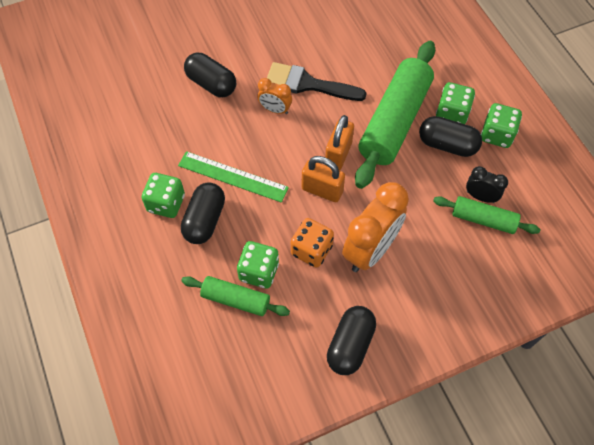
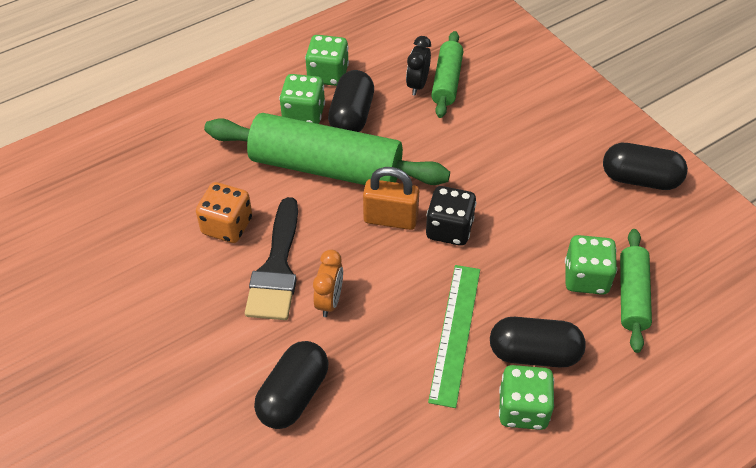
camera: 100 degrees left, 10 degrees down
(311, 250) = (537, 229): orange dice -> orange dice (227, 226)
(322, 190) = (449, 229): orange padlock -> black dice
(370, 250) = (518, 173): orange clock -> none

